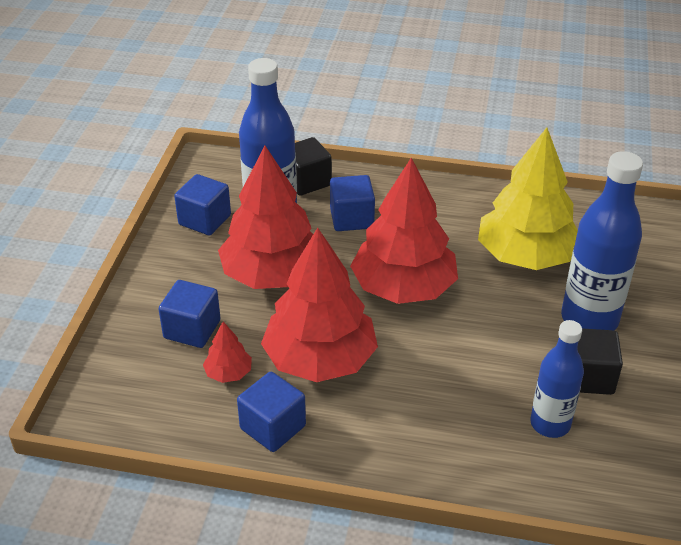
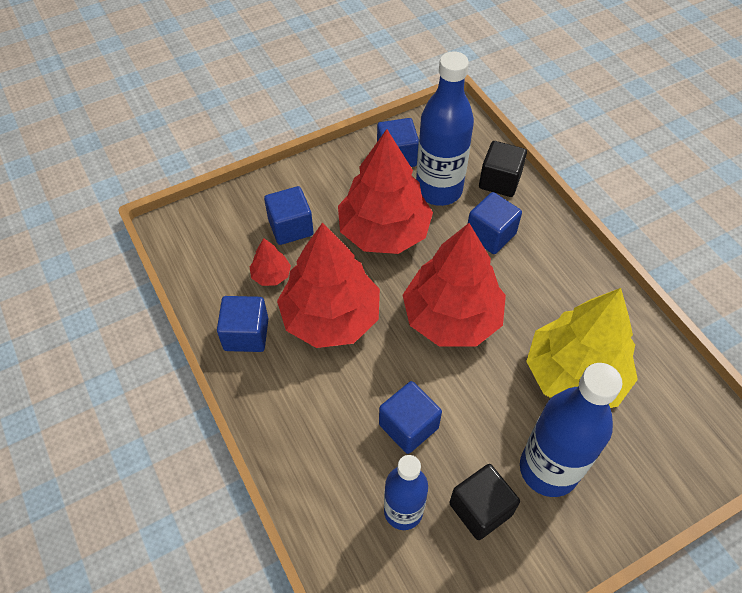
camera: 50 degrees right, 15 degrees up
(477, 374) = (408, 426): none -> blue cube

